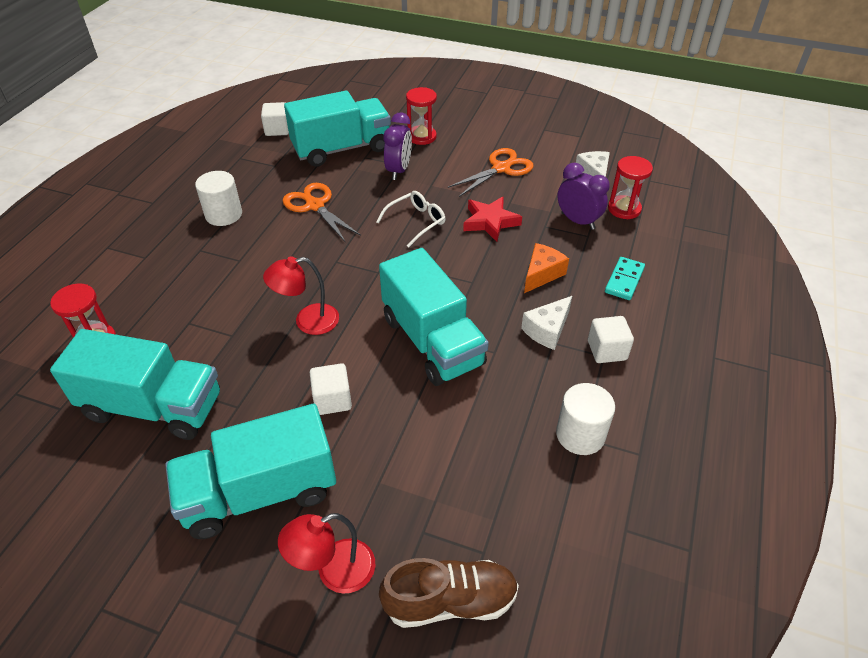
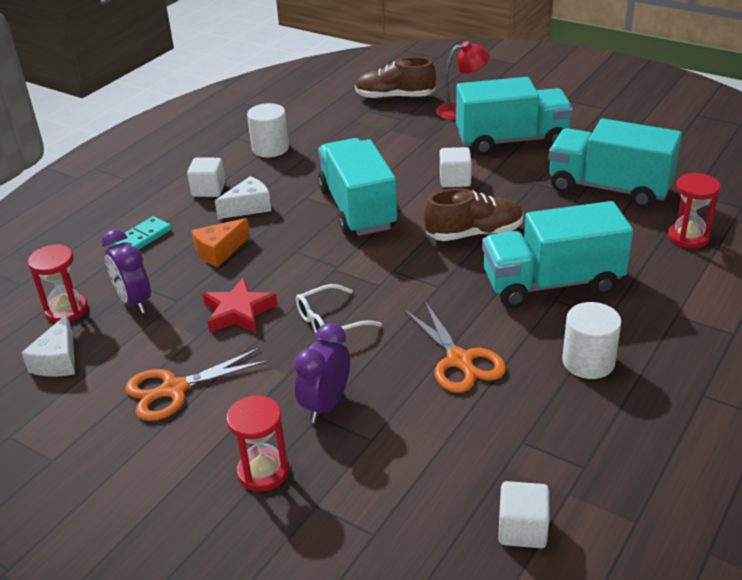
camera: 165 degrees left, 10 degrees down
(307, 321) = (474, 234): red lamp -> brown shoe
(342, 149) = (407, 462): turquoise truck -> turquoise truck (552, 283)

